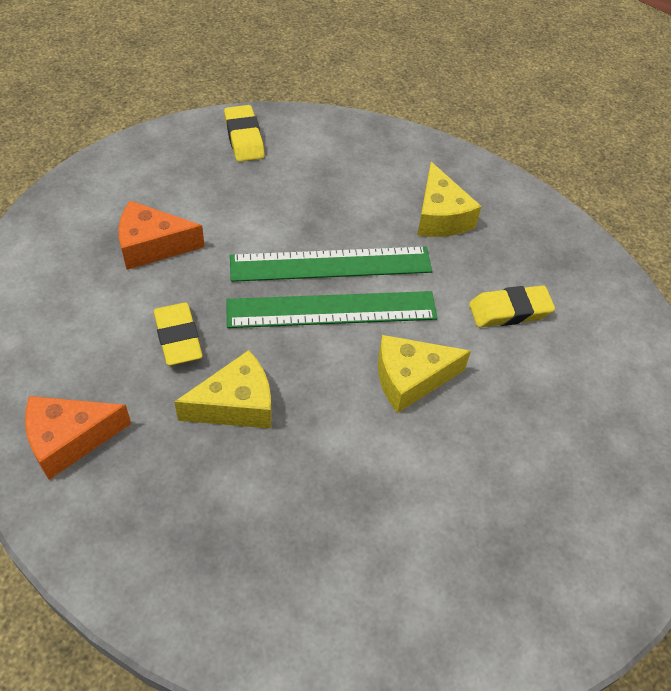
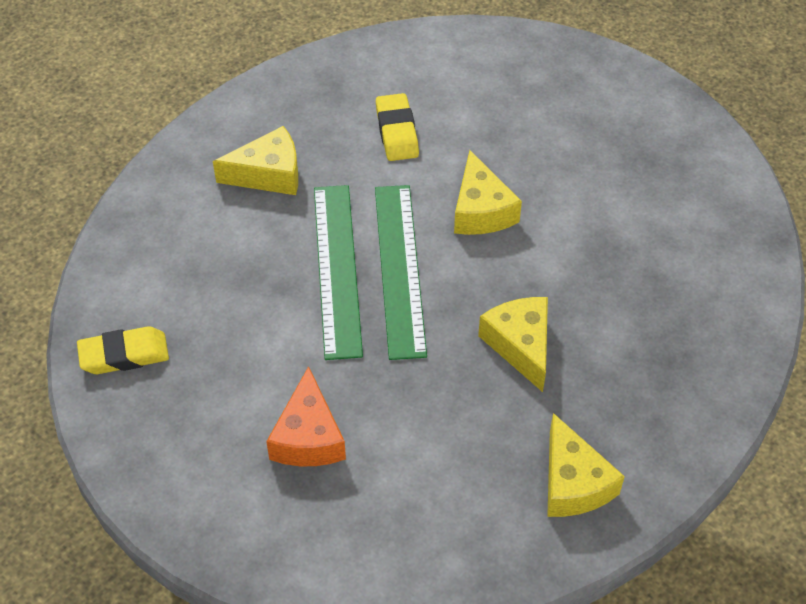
camera: 85 degrees left, 0 degrees up
(70, 439) = (573, 482): orange cheese -> yellow cheese
(178, 338) = (441, 400): yellow eraser -> none

